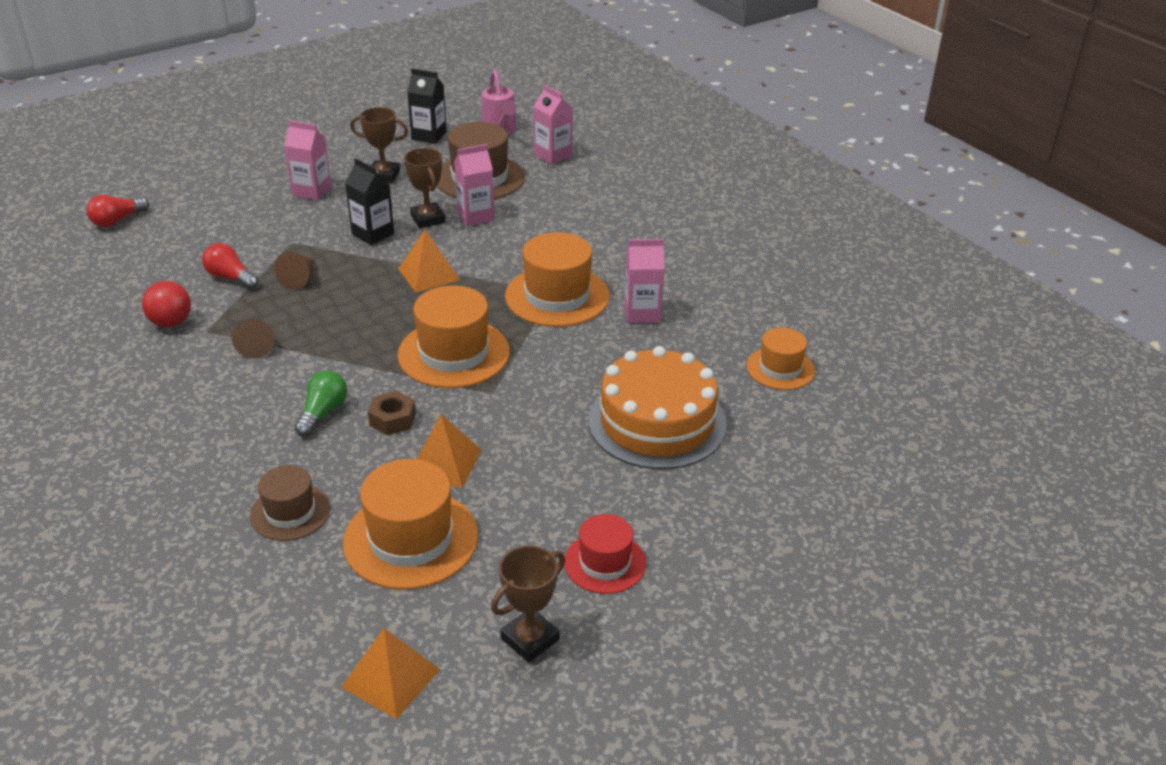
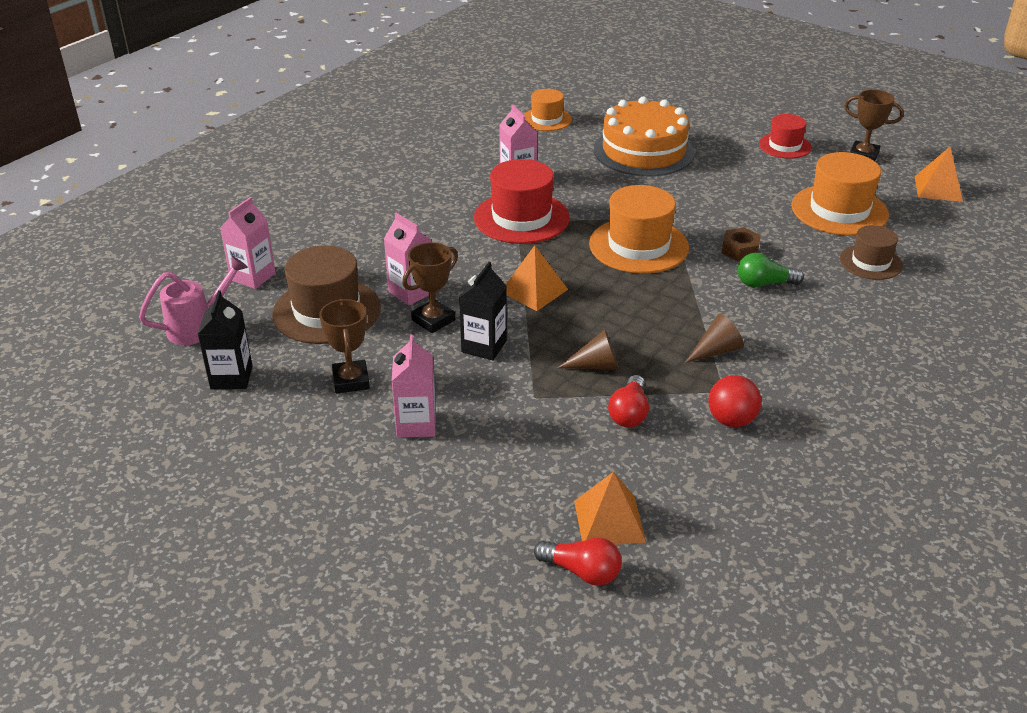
camera: 110 degrees left, 0 degrees up
(444, 463) = (761, 217): orange pyramid -> orange pyramid (609, 521)
(557, 296) = (521, 218): orange hat -> red hat

